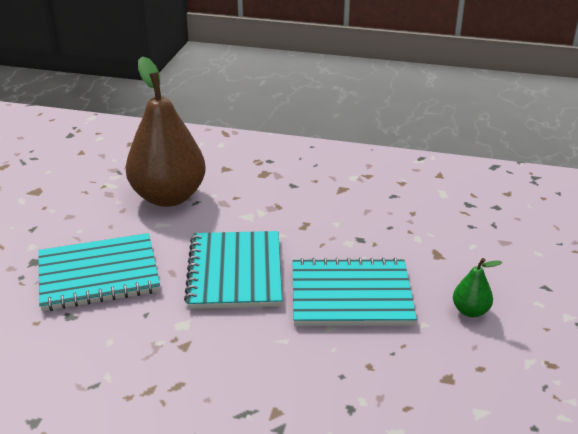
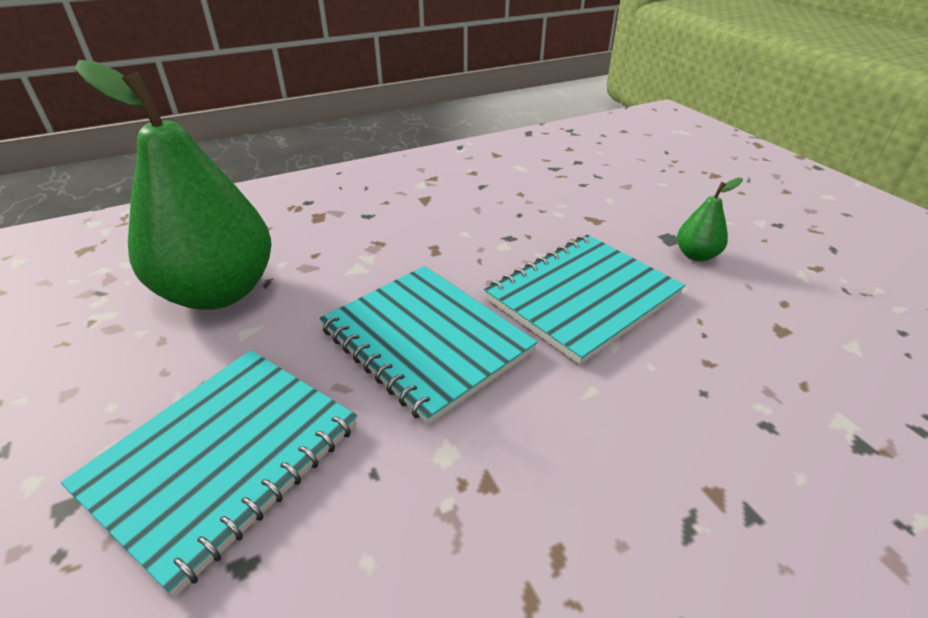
camera: 40 degrees left, 5 degrees up
(168, 197) = (219, 292): brown pear -> green pear

